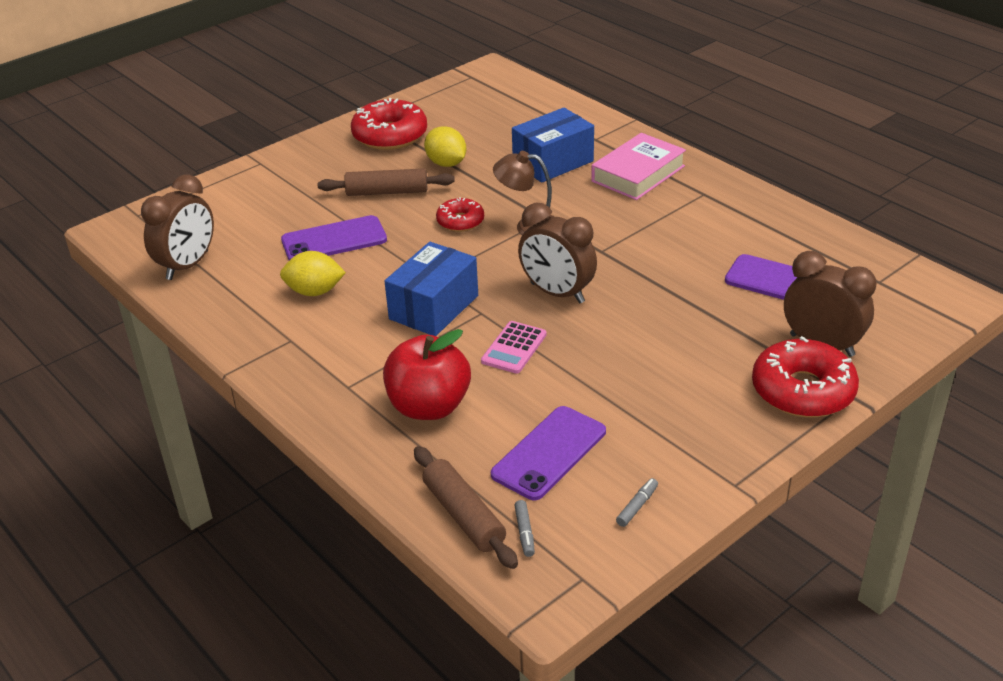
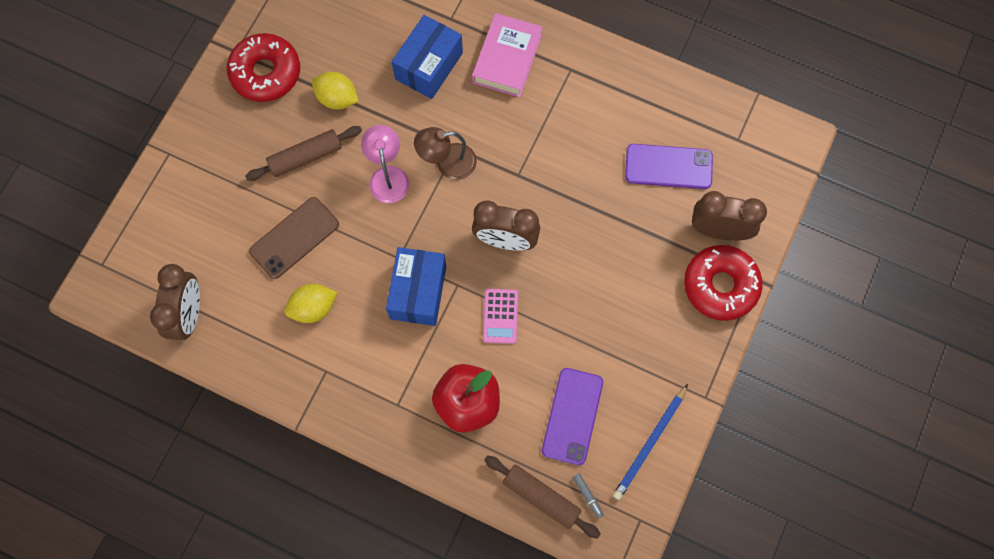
camera: 25 degrees left, 35 degrees up
(334, 240) = (294, 238): purple phone -> brown phone
(460, 221) = (388, 176): red donut -> pink lamp
(637, 506) = (650, 443): grey marker -> blue pencil

